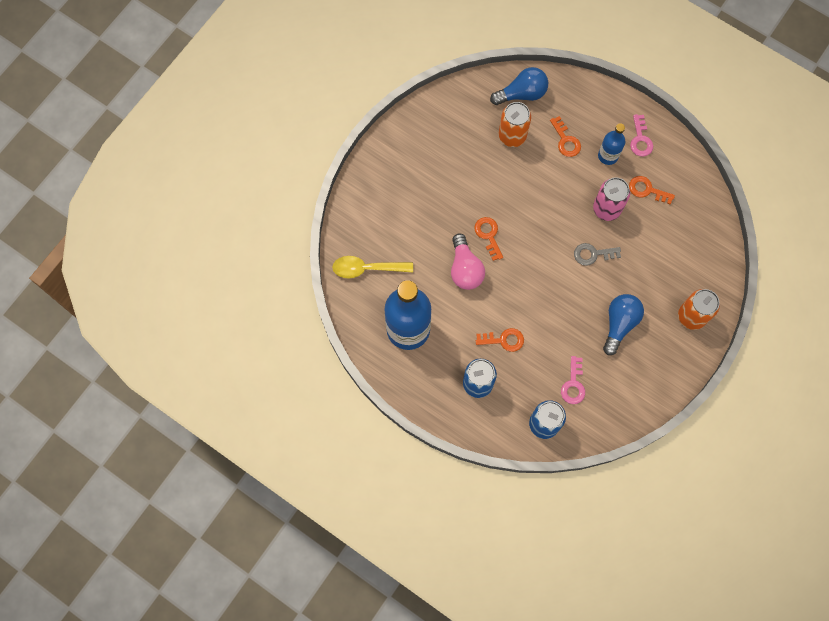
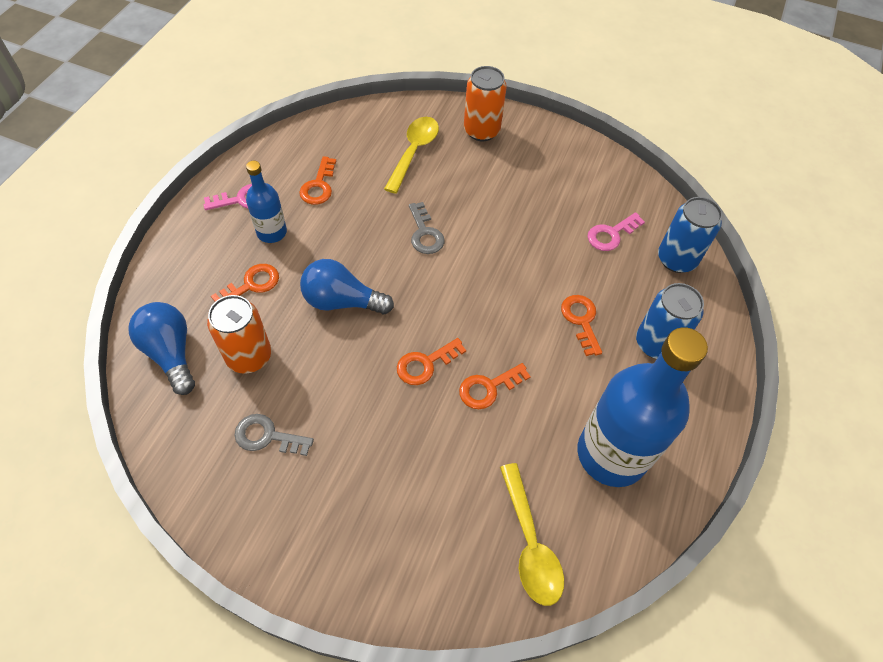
camera: 105 degrees left, 15 degrees down
(457, 142) = (267, 436): none -> grey key
(465, 269) = (488, 388): pink light bulb -> orange key
(573, 384) = (611, 234): pink key -> pink key turned 150 degrees clockwise
(606, 209) = (354, 225): pink can -> none
(619, 324) = (514, 196): blue light bulb -> blue light bulb (342, 301)
(673, 261) = (414, 152): none -> yellow spoon

